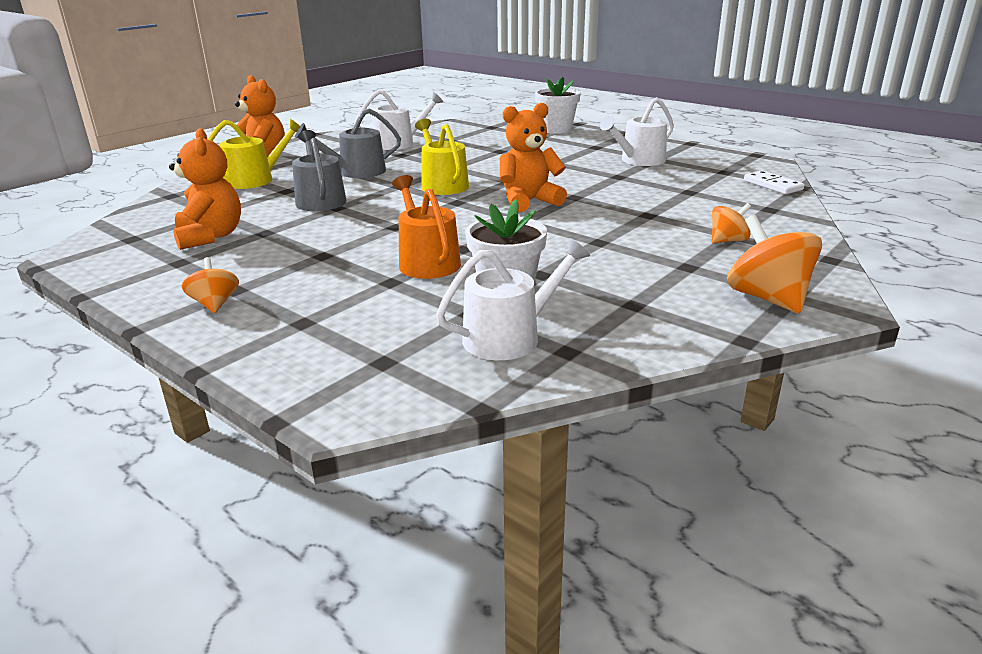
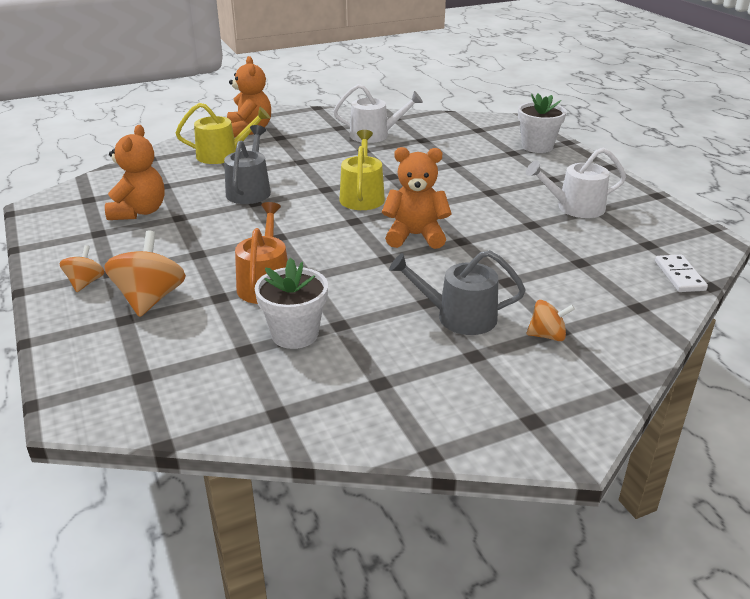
camera: 25 degrees right, 5 degrees up
(356, 172) = (307, 163): grey watering can -> grey watering can (459, 317)
(509, 337) = (249, 383): white watering can -> none
(767, 298) = (505, 415): orange spinning top -> orange spinning top (150, 299)

